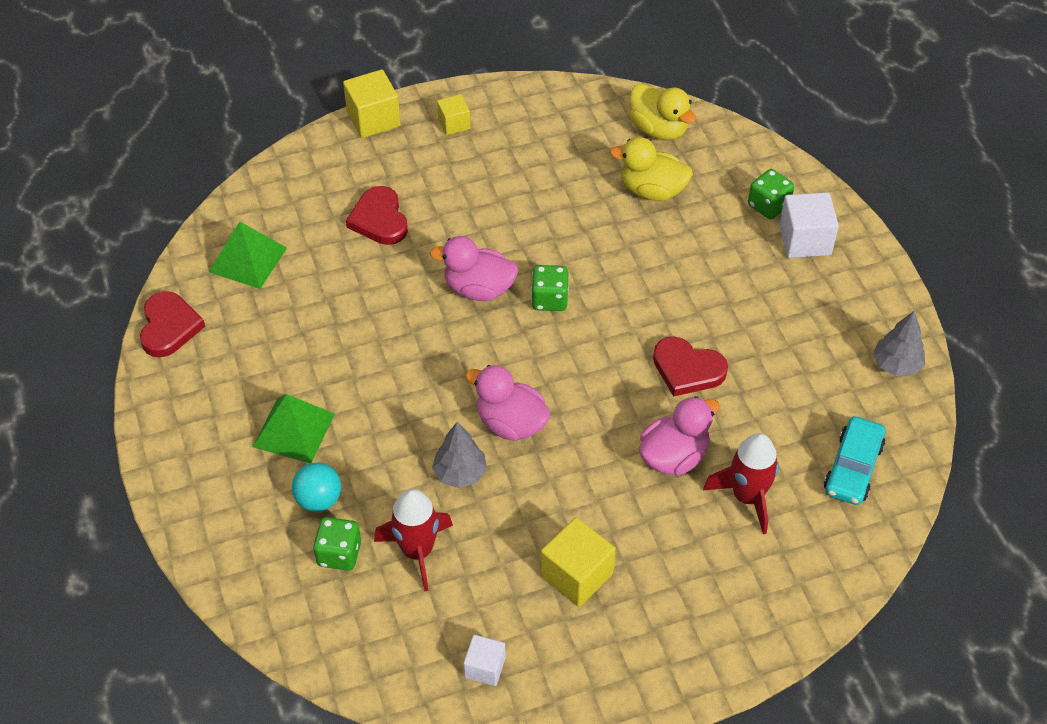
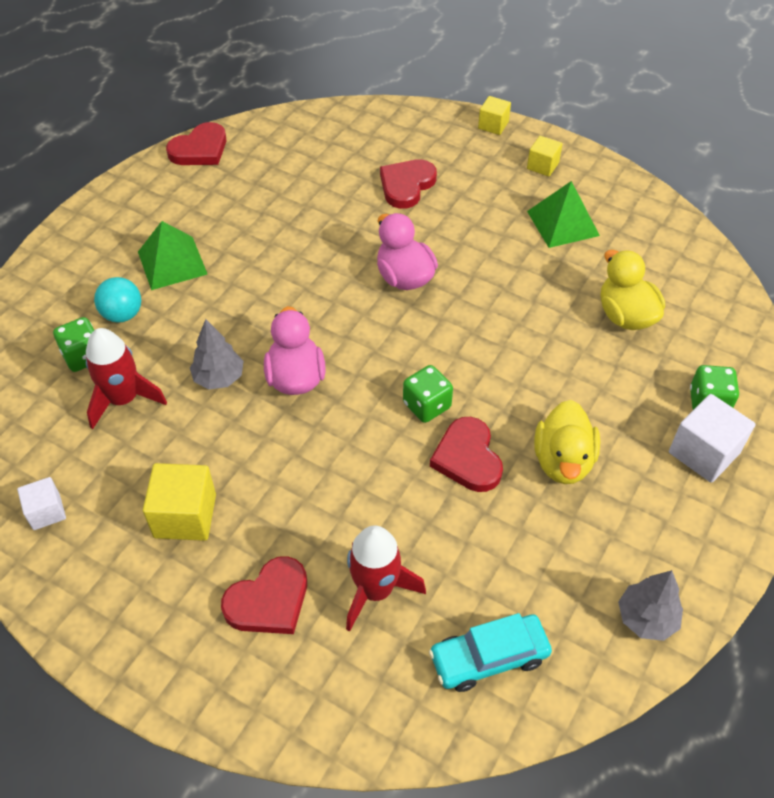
camera: 50 degrees right, 0 degrees up
(248, 259) = (296, 147): green pyramid -> green pyramid (563, 223)
(373, 119) = (493, 125): yellow cube -> yellow cube, size x0.61
(549, 299) = (441, 324): green dice -> green dice (427, 405)
(658, 129) = (693, 279): yellow duck -> yellow duck (563, 461)
(674, 456) = (367, 507): pink duck -> none
(700, 566) = (269, 601): none -> red heart

